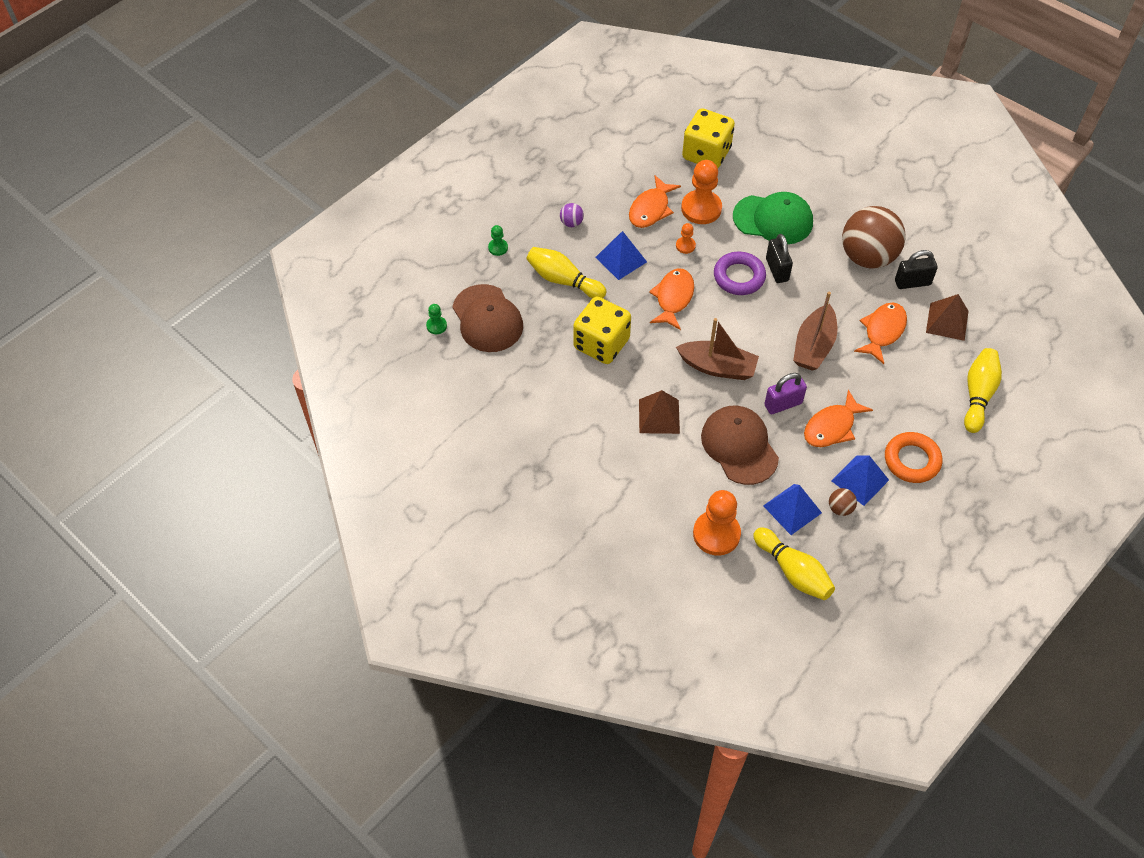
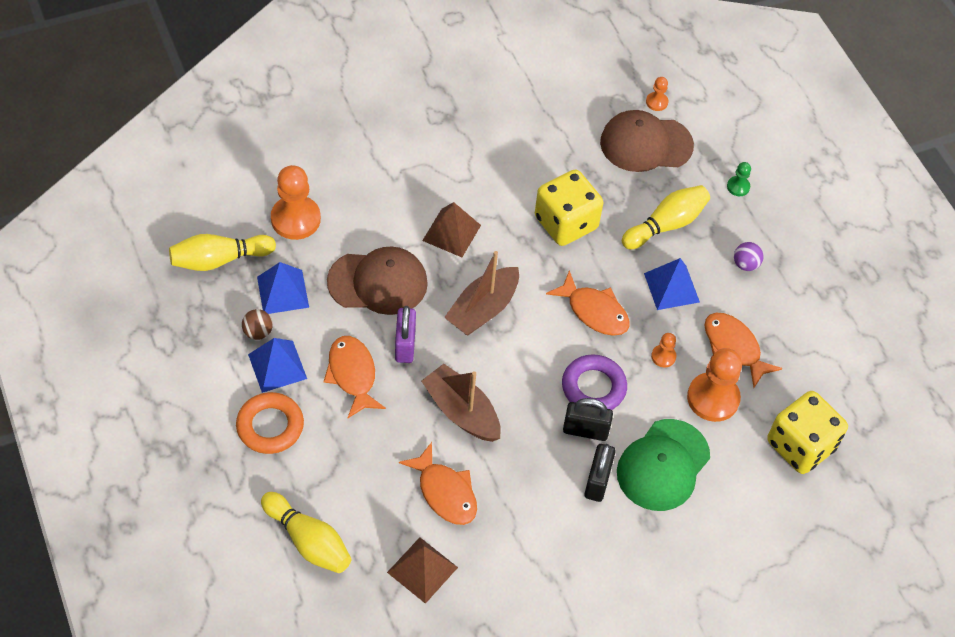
camera: 110 degrees right, 0 degrees up
(436, 326) = (656, 102): green pawn -> orange pawn
(867, 257) = (559, 537): brown ball -> none
(912, 282) = (497, 565): black padlock -> black padlock (597, 481)

